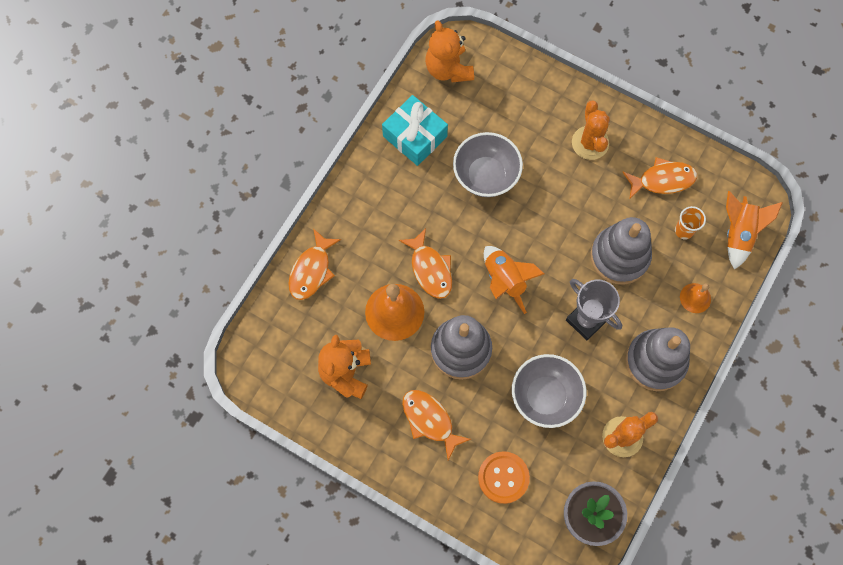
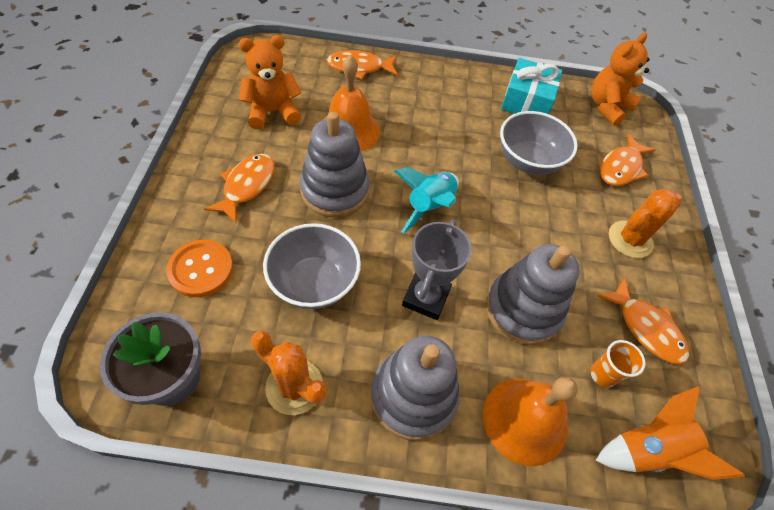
camera: 60 degrees right, 15 degrees down
(430, 269) = (406, 144): orange fish -> orange fish (621, 168)
(505, 280) = (429, 207): orange rocket -> turquoise rocket
(695, 298) = (525, 420): orange bell -> orange bell, size x1.88

